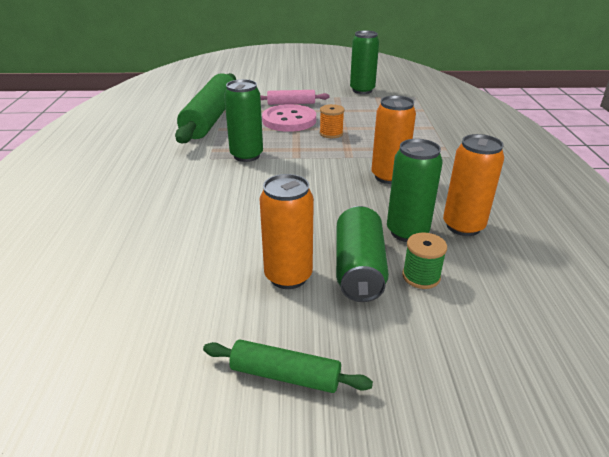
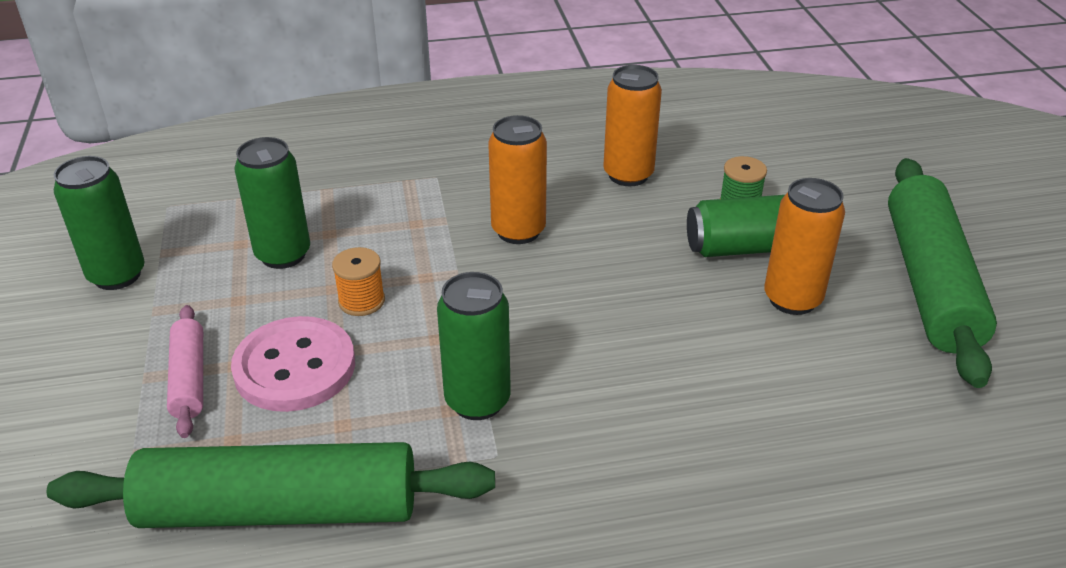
camera: 100 degrees left, 5 degrees up
(285, 375) = (930, 282): green rolling pin -> green rolling pin, size x2.06
(407, 232) = (658, 214): green can -> green can (283, 255)

